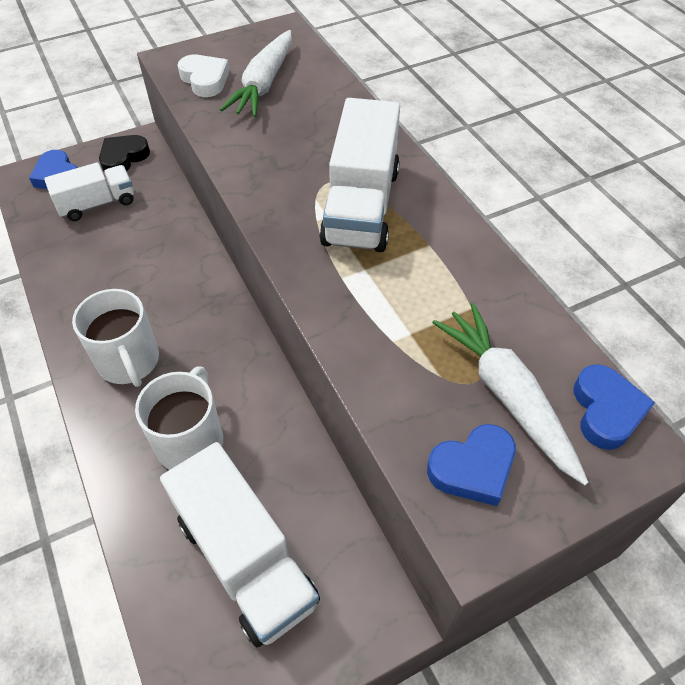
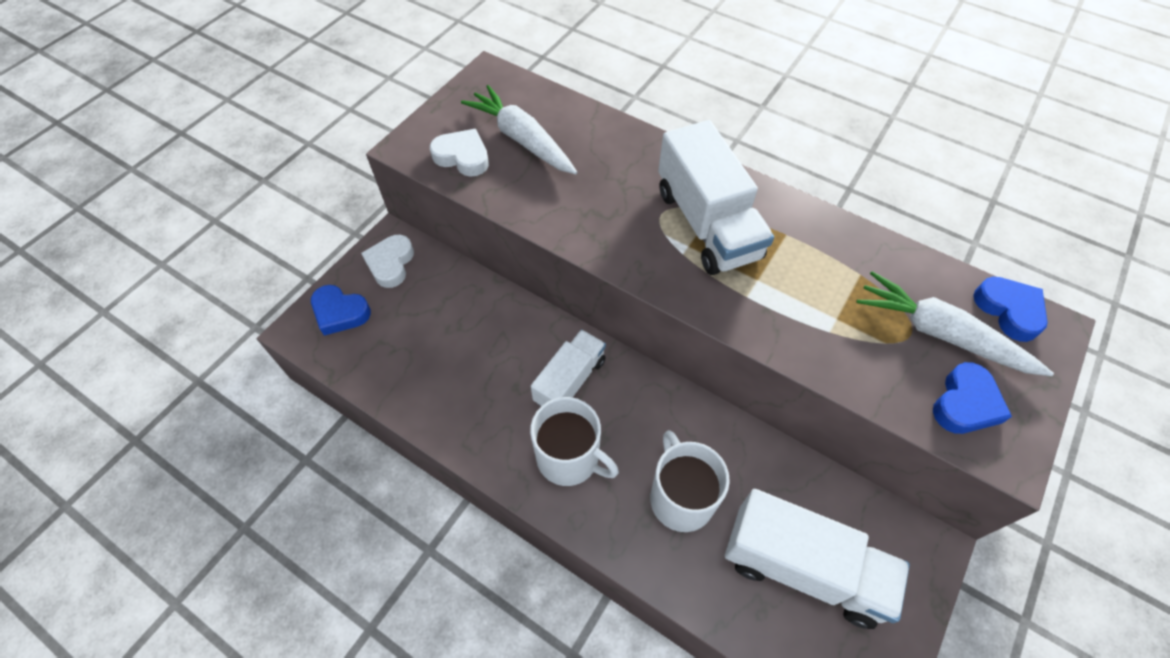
camera: 30 degrees left, 5 degrees up
(97, 204) = (406, 323): white truck -> white truck (570, 381)
(123, 158) = (390, 264): black heart -> white heart
(264, 84) = (522, 139): white carrot -> white carrot turned 150 degrees clockwise

